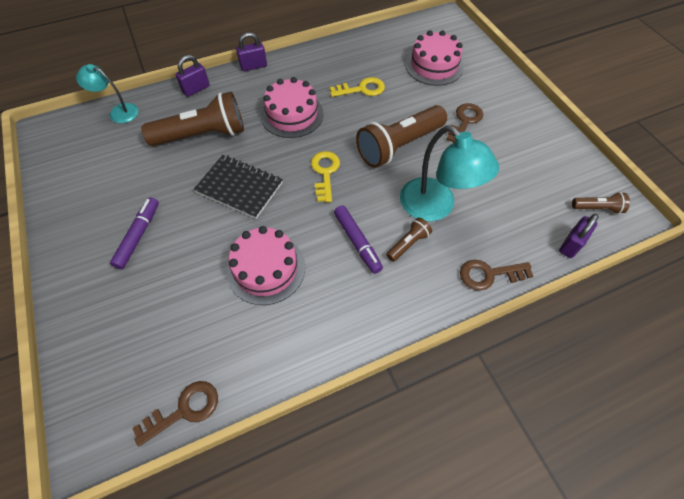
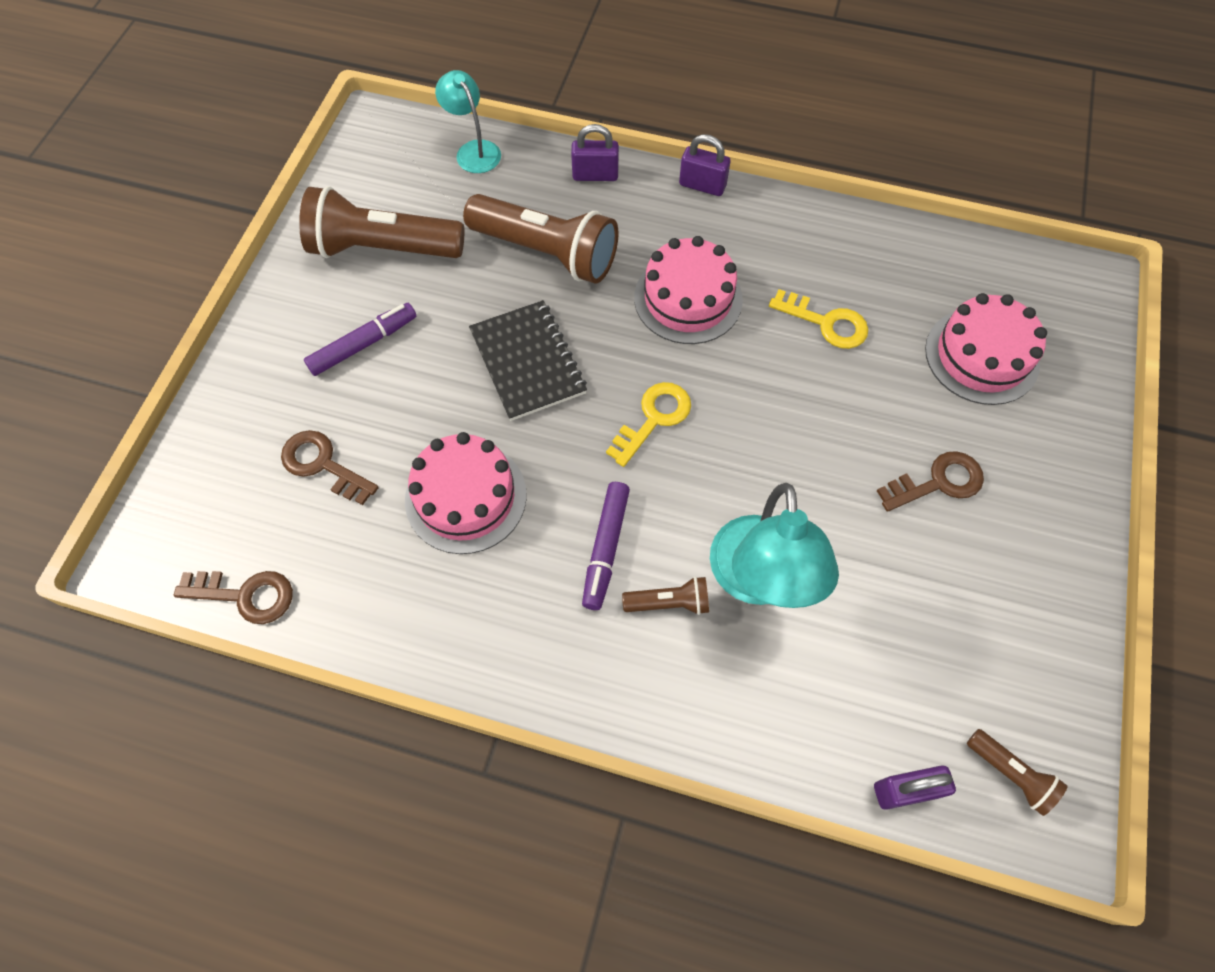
camera: 40 degrees right, 5 degrees up
(399, 146) = (795, 451): brown flashlight -> brown flashlight (382, 248)
(489, 274) = (738, 732): brown key -> brown key (323, 465)

